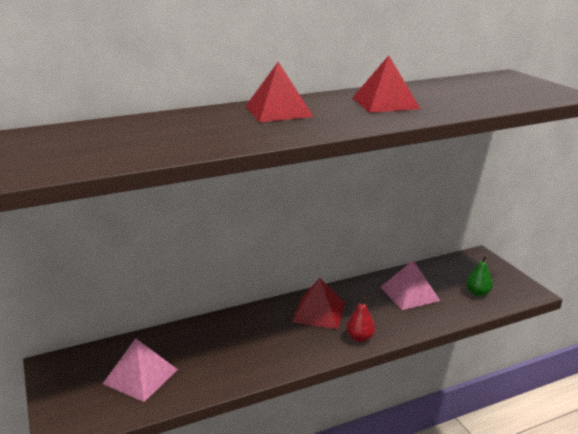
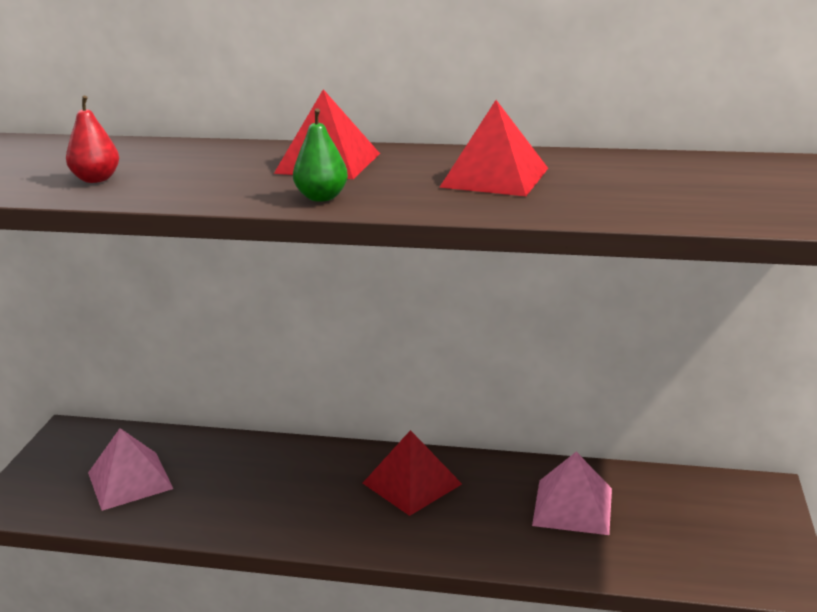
camera: 35 degrees right, 0 degrees up
(360, 338) = (424, 540): red pear -> red pear (96, 179)
(477, 293) = (687, 547): green pear -> green pear (321, 197)

